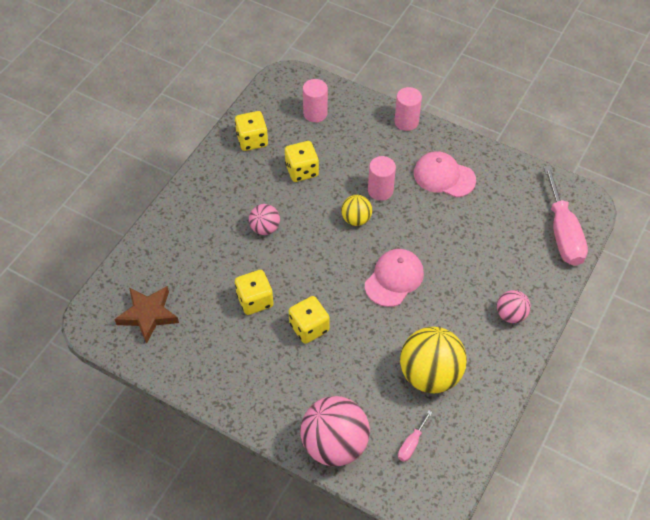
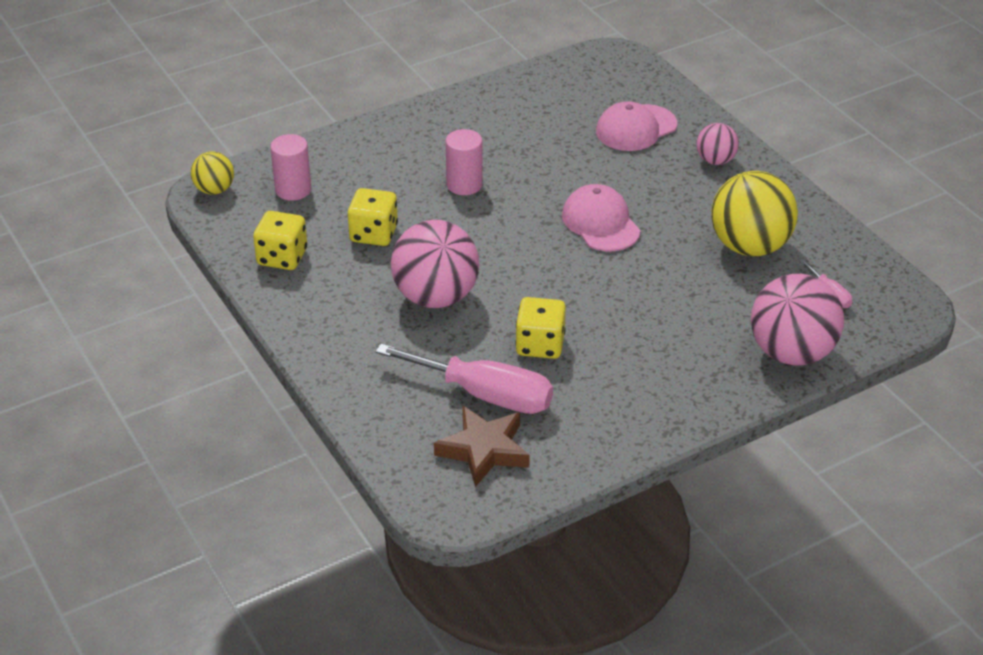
camera: 60 degrees left, 15 degrees down
(265, 228) = (436, 297): pink ball -> pink ball, size x1.89
(309, 327) = (616, 314): yellow dice -> none
(356, 219) = (489, 219): yellow ball -> yellow ball (214, 190)
(406, 122) = (380, 126): pink cylinder -> none
(444, 176) = (488, 131): pink cap -> pink cap (636, 128)
(563, 232) = (638, 84): pink screwdriver -> pink screwdriver (485, 395)

